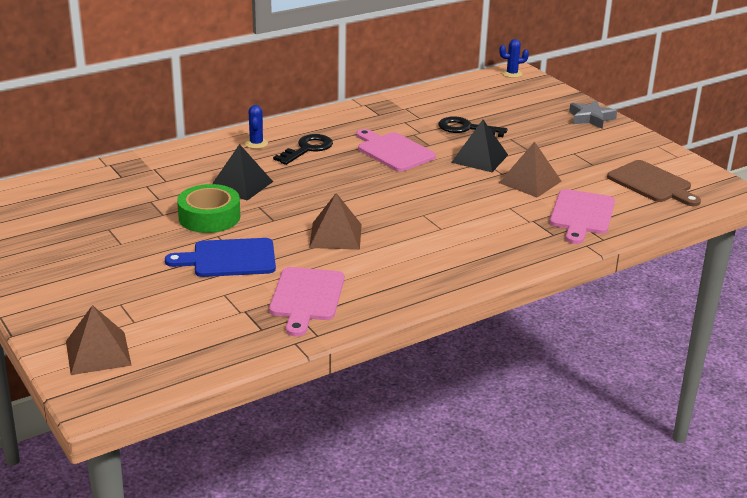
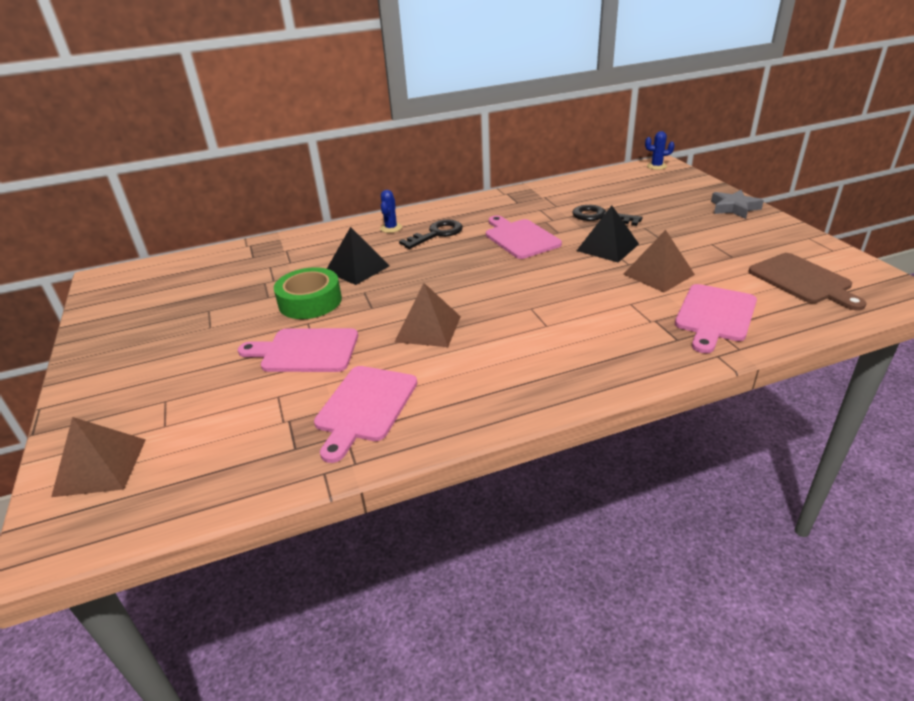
camera: 15 degrees right, 5 degrees up
(229, 259) = (305, 351): blue cutting board -> pink cutting board

